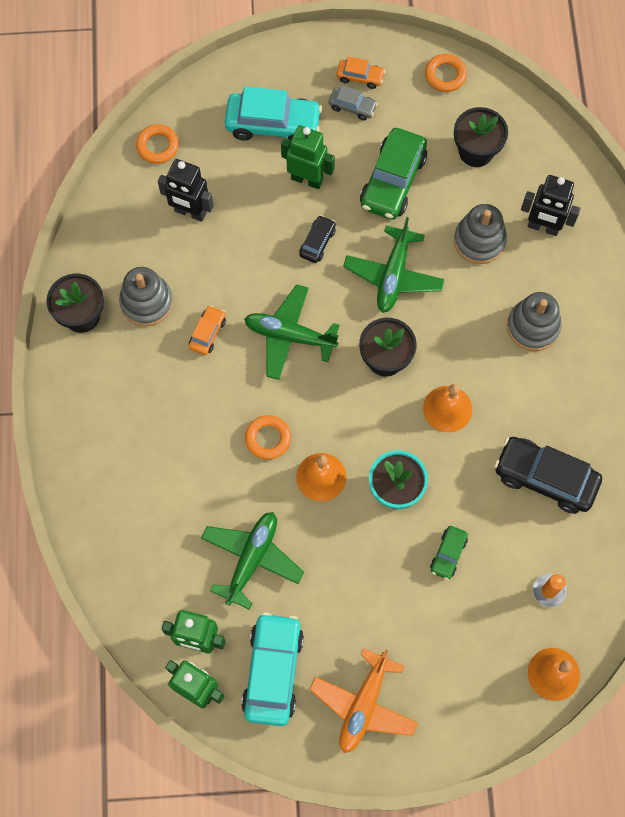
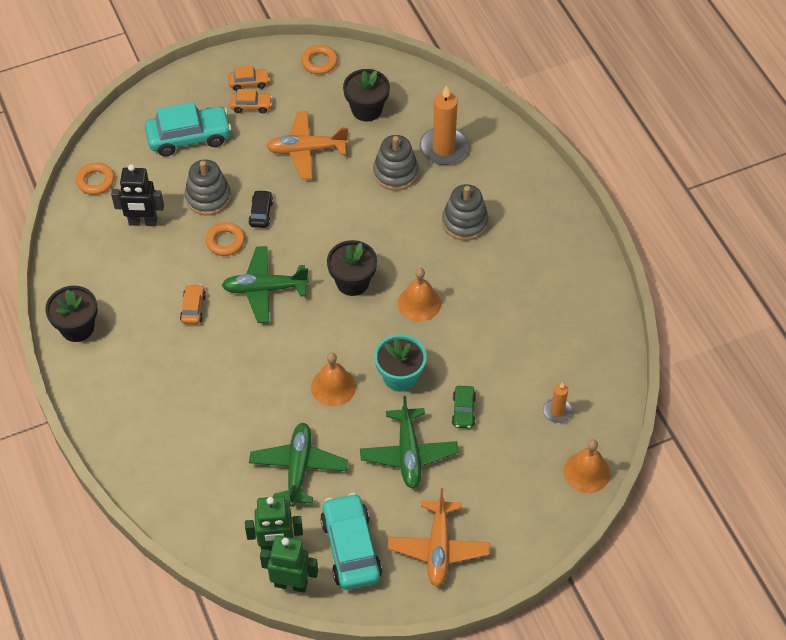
camera: 20 degrees left, 15 degrees down
(147, 302) = (131, 300): grey stacking toy -> grey stacking toy (208, 197)
(268, 438) = (276, 372): orange ring -> orange ring (225, 241)
(307, 179) = (234, 169): green robot -> none
(352, 107) = (251, 106): grey car -> orange car
(393, 181) = (306, 150): green car -> orange plane
(393, 275) = (334, 218): green plane -> green plane (408, 453)
(543, 227) = (443, 148): black robot -> orange candle
(545, 478) = (520, 329): black car -> none

